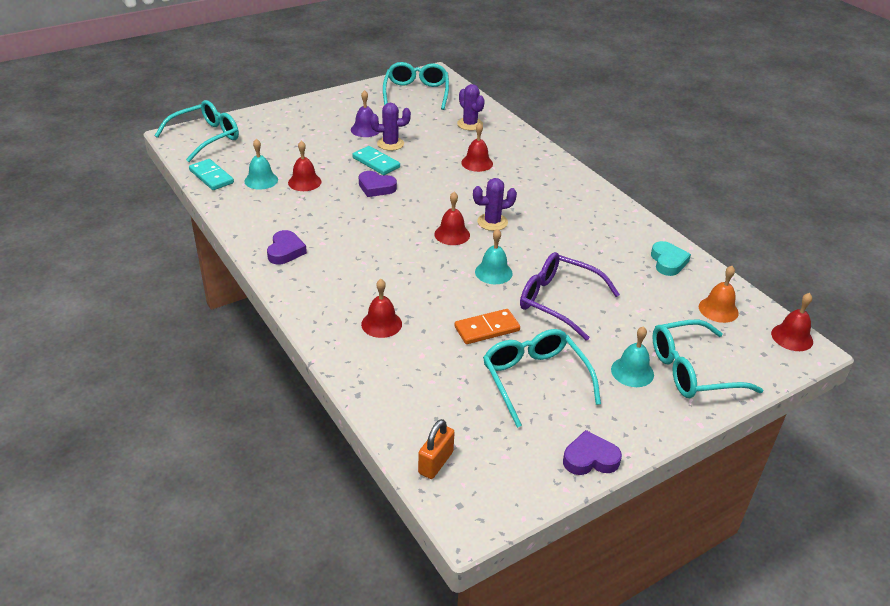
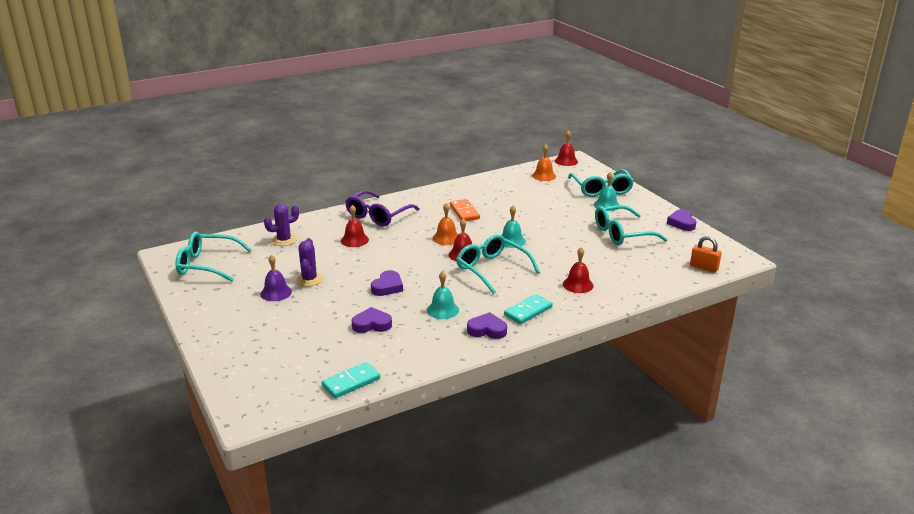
camera: 85 degrees left, 10 degrees down
(205, 137) = (260, 394): turquoise glasses -> turquoise glasses (492, 269)
(261, 180) = (364, 350): turquoise bell -> turquoise bell (442, 310)
(304, 182) = (372, 324): red bell -> purple heart
(376, 163) = (343, 287): turquoise domino -> turquoise domino (528, 311)
(487, 329) = (576, 246): orange domino -> orange domino (464, 212)
(492, 222) = (446, 238): purple cactus -> orange bell
(558, 301) = (542, 221): purple glasses -> purple glasses (378, 216)
(668, 262) = (496, 184): turquoise heart -> none

